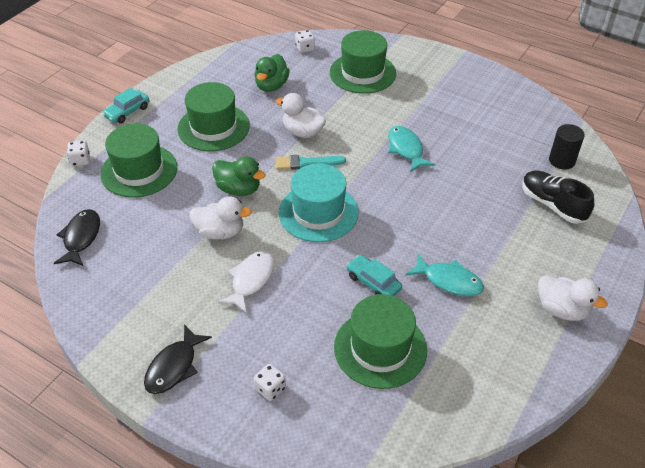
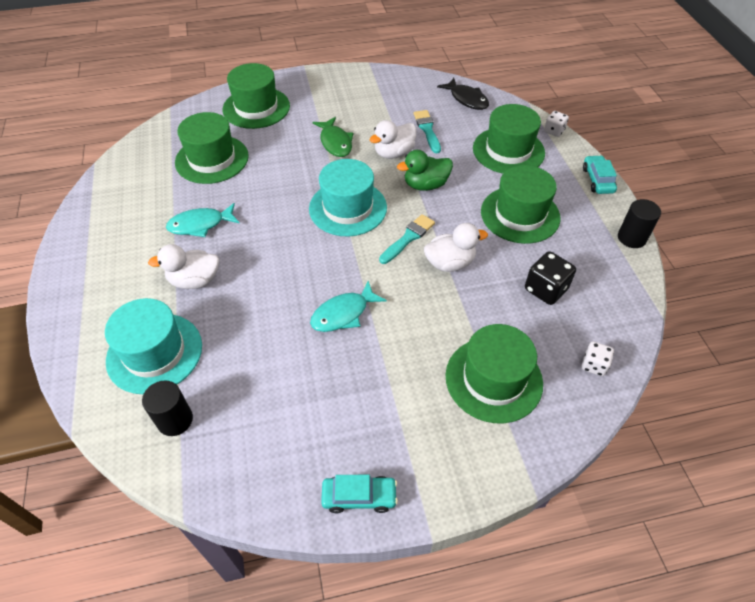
camera: 135 degrees right, 5 degrees up
(162, 233) = (427, 130): none -> turquoise brush
(174, 367) = (319, 86): black fish -> none
(178, 74) = (631, 238): none -> black cylinder
(251, 280) = (335, 142): white fish -> green fish
(270, 389) = (256, 108): white dice -> green hat
(271, 86) = (545, 289): green duck -> black dice
(373, 282) = (254, 190): turquoise car -> turquoise car (359, 497)
(406, 149) = (343, 314): turquoise fish -> turquoise fish turned 120 degrees clockwise
(552, 205) = (154, 353): black shoe -> turquoise hat
(562, 309) = (95, 259): white duck -> white duck (194, 280)

